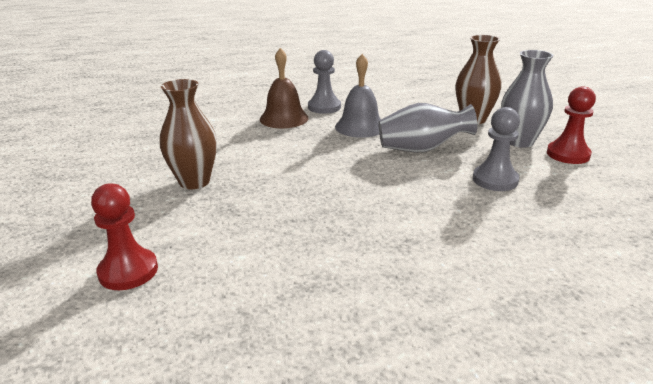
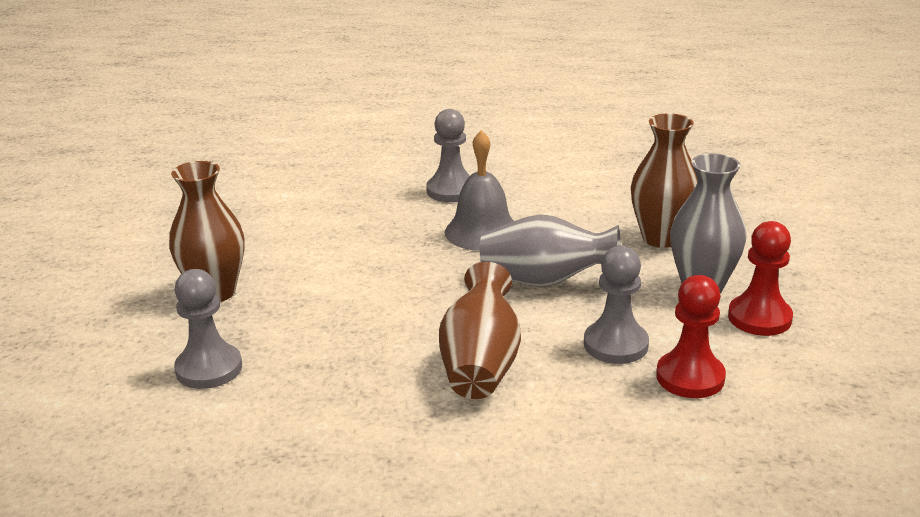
camera: 15 degrees right, 0 degrees up
(128, 271) = (88, 402): red pawn -> red pawn (690, 377)
(217, 232) = (209, 368): none -> grey pawn
(284, 118) = (382, 204): brown bell -> none
(416, 203) = (481, 365): none -> brown vase

